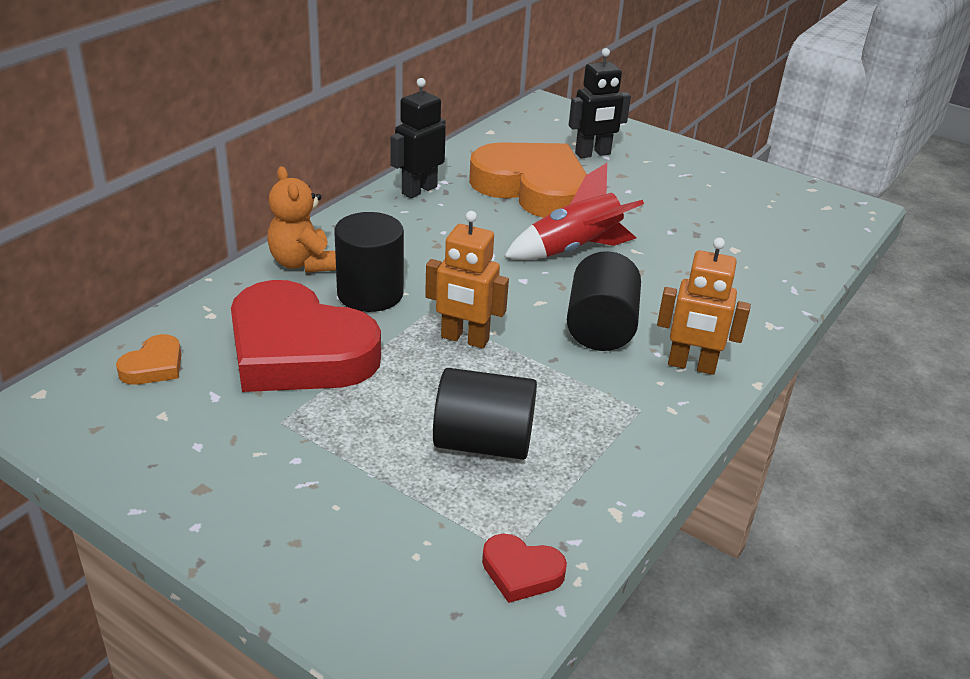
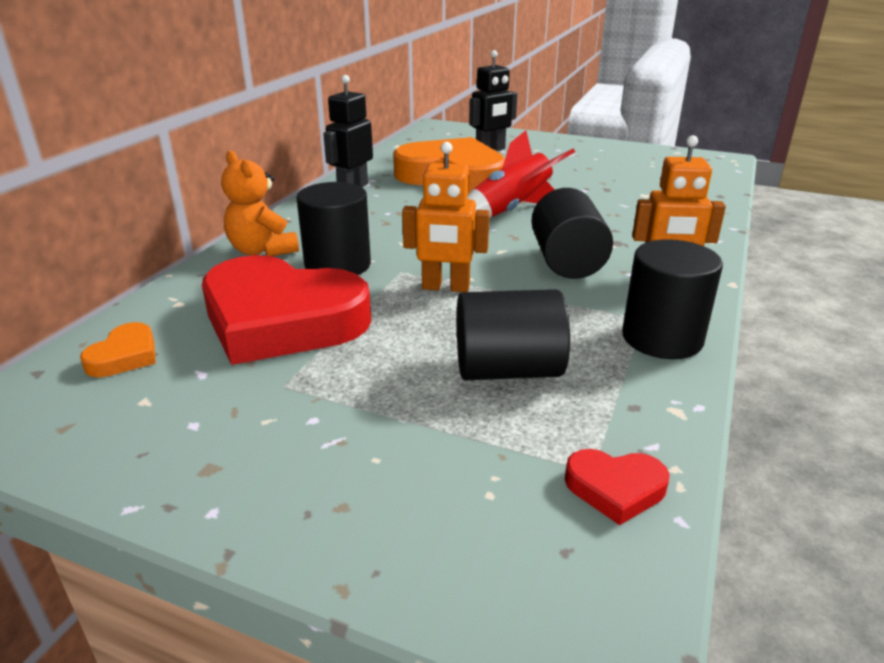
camera: 10 degrees left, 5 degrees down
(646, 435) = (662, 338): none -> black cylinder

